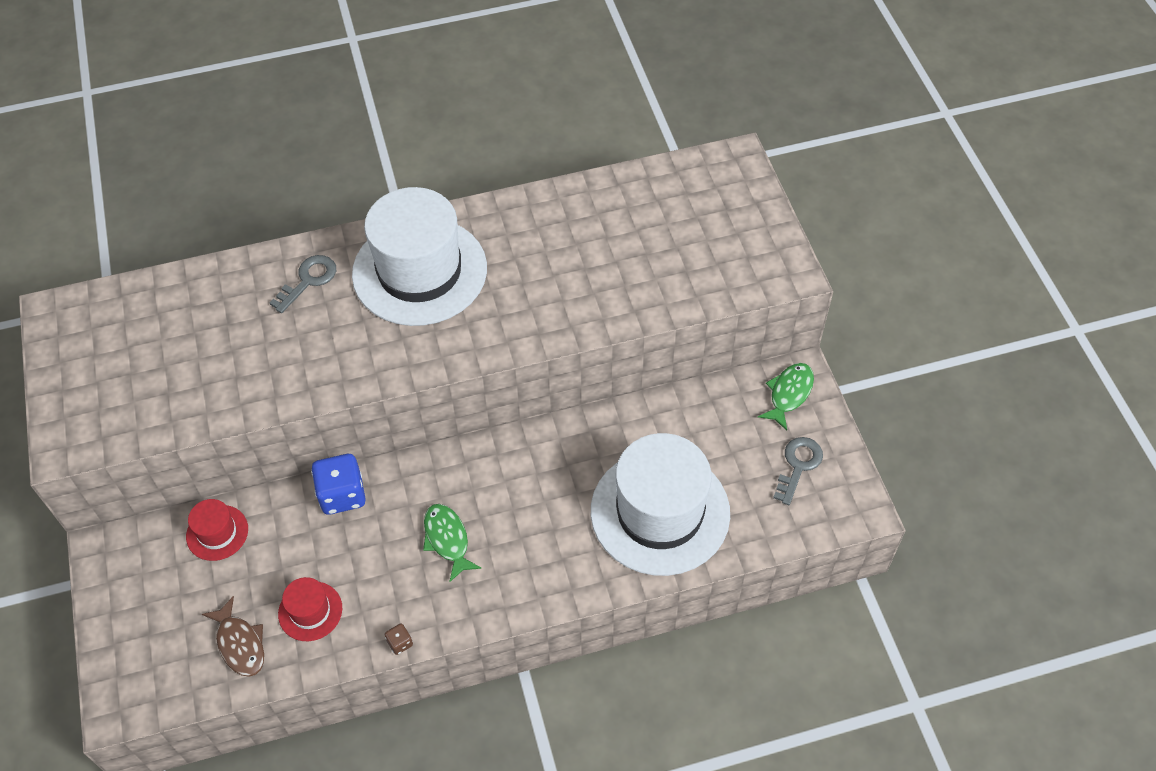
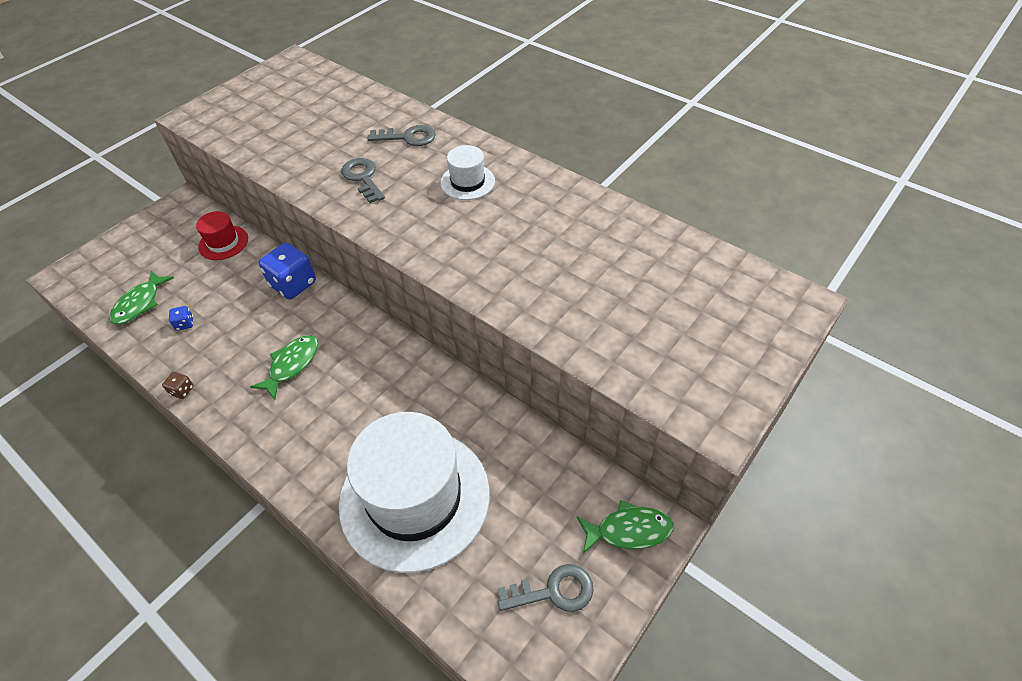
camera: 55 degrees right, 5 degrees down
(240, 644) = (140, 304): brown fish -> green fish
(310, 611) = (185, 324): red hat -> blue dice
(334, 344) = (363, 178): none -> grey key
(419, 271) = (467, 182): white hat -> white hat, size x0.44

